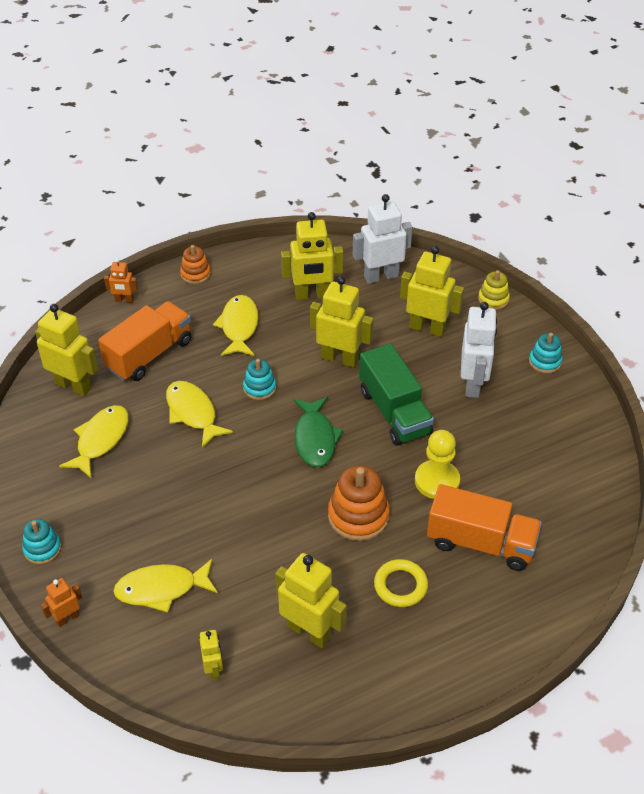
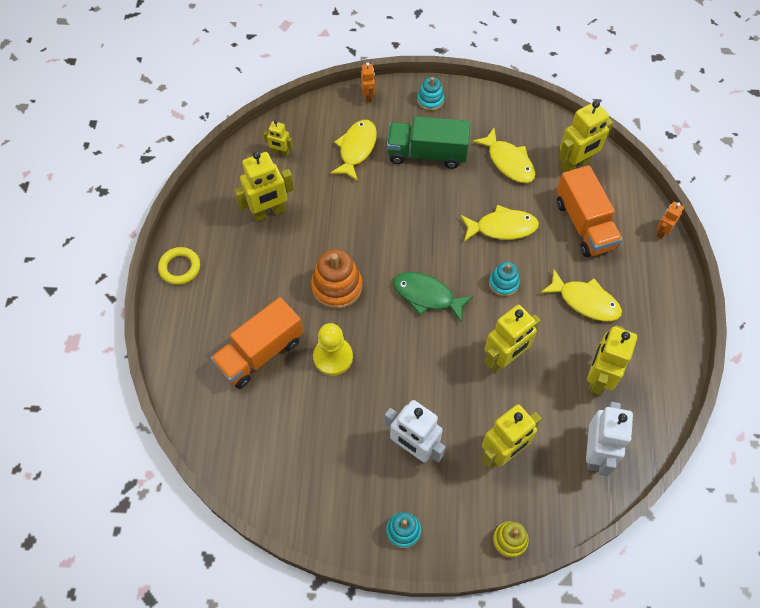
camera: 120 degrees right, 15 degrees up
(195, 274) = (673, 298): orange stacking toy -> none
(394, 412) = (419, 367): green truck -> green truck (426, 153)
(400, 586) = (263, 281): yellow ring -> yellow ring (180, 268)

